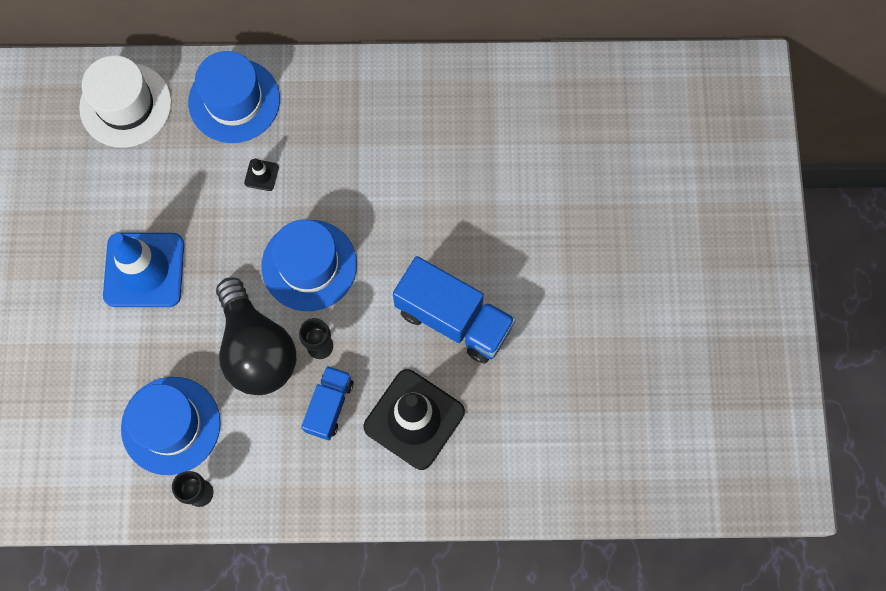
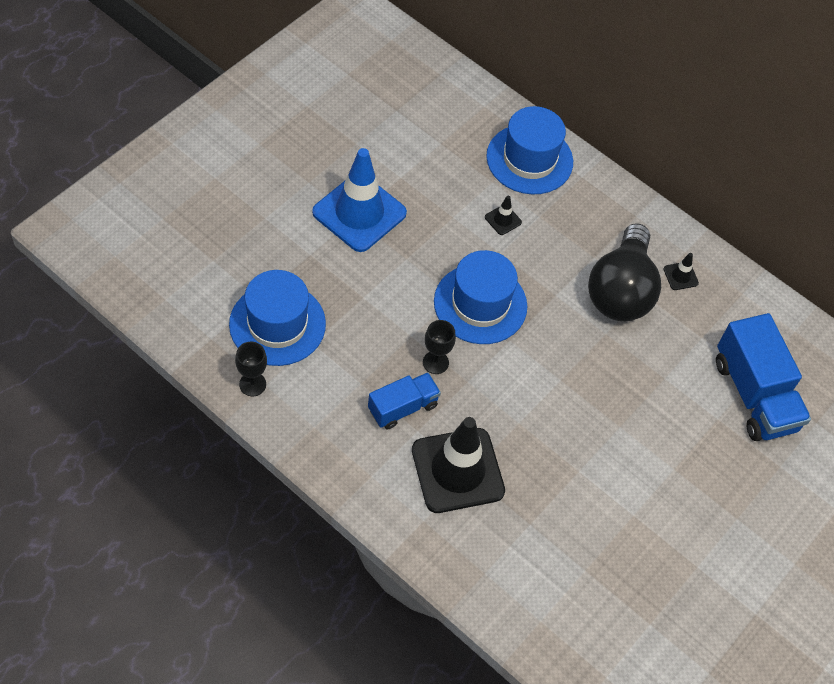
camera: 35 degrees right, 15 degrees down
(125, 105) = (449, 104): white hat -> none
(256, 349) = (387, 326): black light bulb -> black light bulb (620, 291)
(436, 104) = (680, 276): none -> black traffic cone
(453, 319) = (555, 428): blue truck -> blue truck (754, 395)

